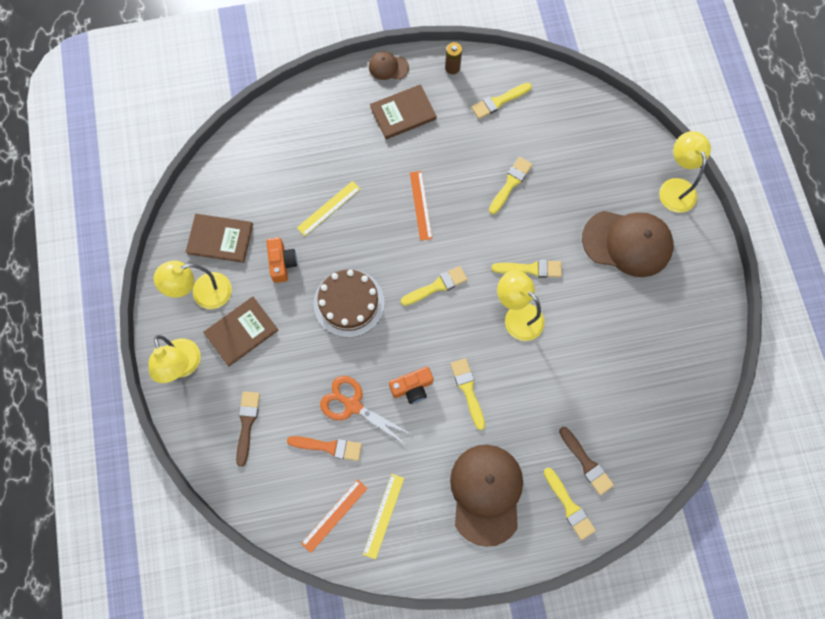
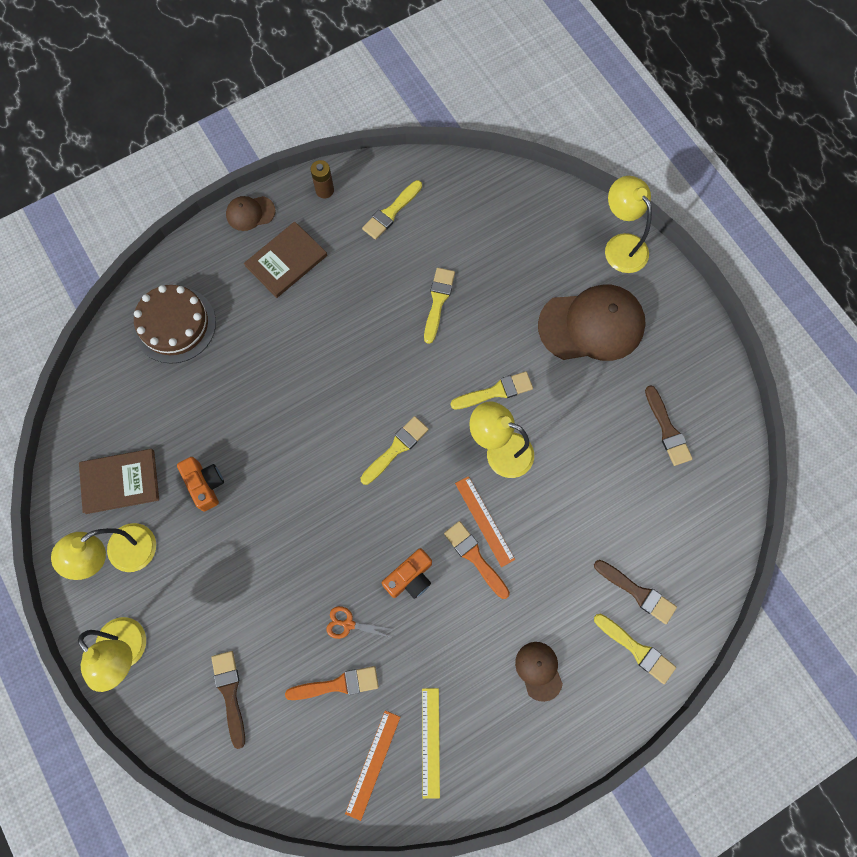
camera: 20 degrees left, 0 degrees up
(241, 331) = (184, 584): brown book -> none
(328, 208) = (238, 401): yellow ruler -> none
(349, 303) = (301, 504): brown cake -> brown cake (175, 325)
(353, 405) = (348, 624): orange scissors -> orange scissors, size x0.56
(421, 205) = (344, 361): orange ruler -> orange ruler (484, 521)
(468, 390) = (475, 557): yellow brush -> orange brush
(486, 493) = (539, 670): brown cap -> brown cap, size x0.48
(658, 346) = (667, 429): none -> brown brush

